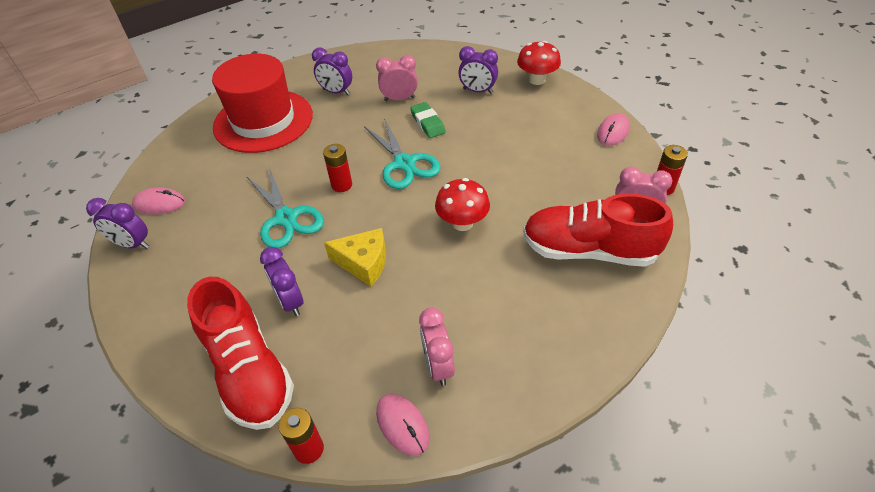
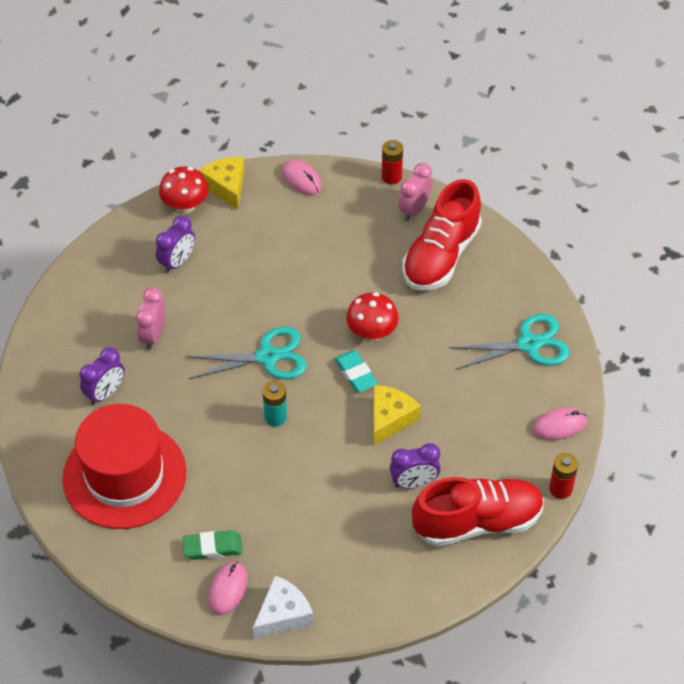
camera: 75 degrees left, 5 degrees up
(132, 244) = (283, 615): purple clock -> white cheese
(286, 218) = (303, 473): turquoise scissors -> turquoise scissors (528, 344)
(341, 185) = (275, 417): red battery -> turquoise battery
(408, 224) = (356, 374): none -> turquoise eraser
(427, 123) = (211, 321): green eraser -> green eraser (212, 547)
(438, 366) = (517, 391): pink clock -> none
(572, 94) = (226, 187): none -> yellow cheese

